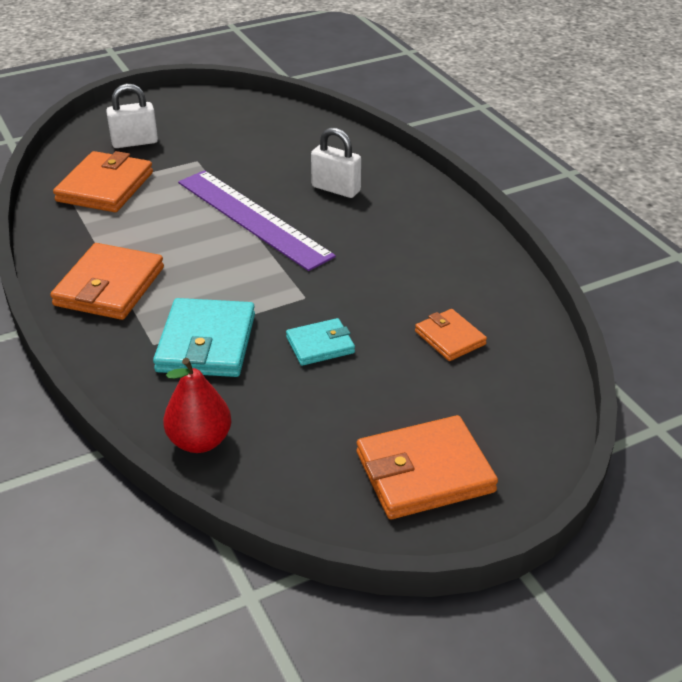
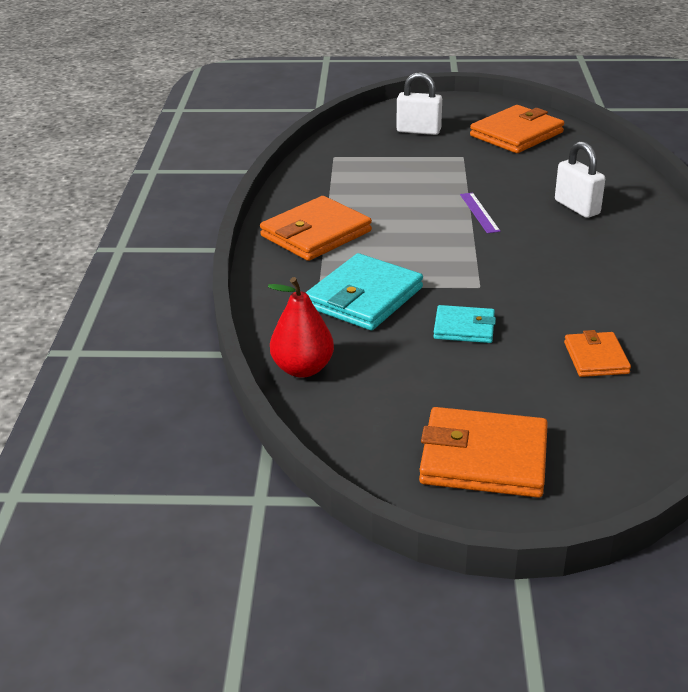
camera: 30 degrees right, 5 degrees down
(105, 187) = (368, 159): orange wallet -> orange wallet (516, 134)
(253, 218) = (479, 212): purple ruler -> purple ruler, size x0.40

